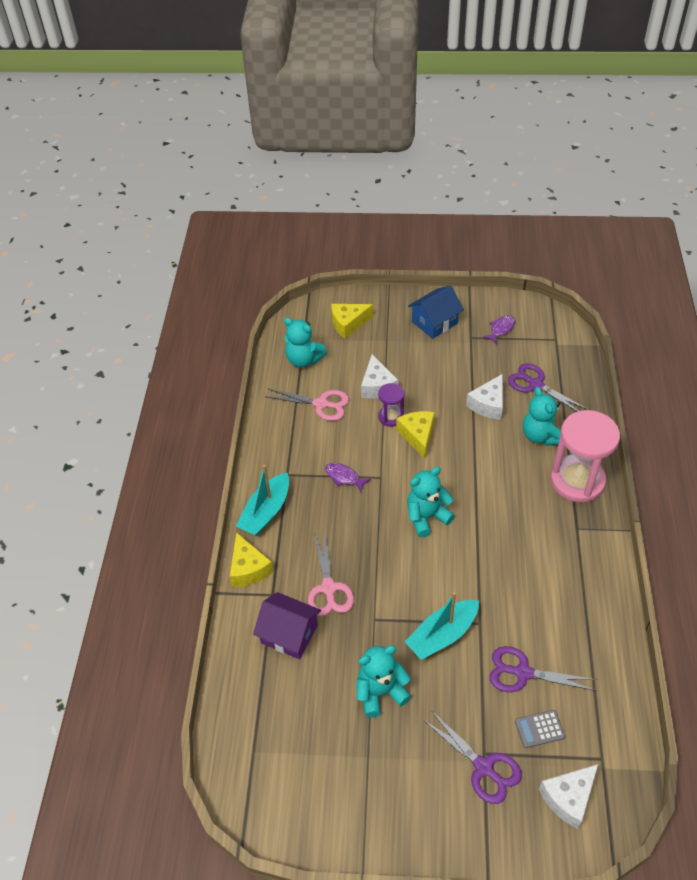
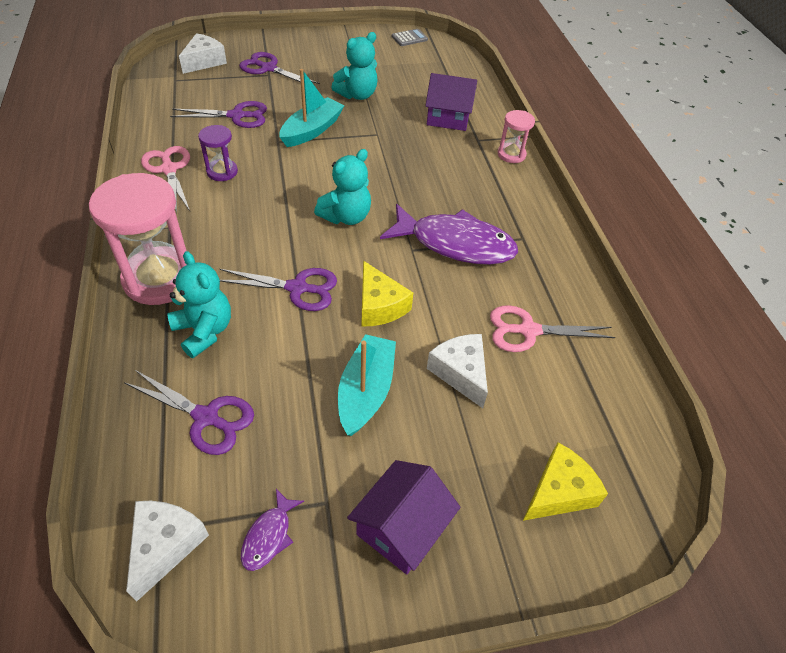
camera: 160 degrees right, 0 degrees up
(248, 568) = (511, 154): yellow cheese -> pink hourglass
(266, 511) = (523, 200): turquoise boat -> turquoise boat (366, 391)
(304, 360) = (593, 400): turquoise teddy bear -> none
(328, 588) = (428, 149): pink scissors -> pink scissors (169, 169)
(344, 477) = (455, 244): purple fish -> purple fish, size x2.28
(391, 417) = (424, 327): purple hourglass -> purple hourglass (222, 172)
(434, 322) = (401, 527): blue house -> purple house
(474, 457) = (297, 288): none -> purple scissors
(488, 404) = (284, 369): white cheese -> white cheese (165, 546)
(539, 729) = (224, 89): grey calculator -> grey calculator (409, 38)

